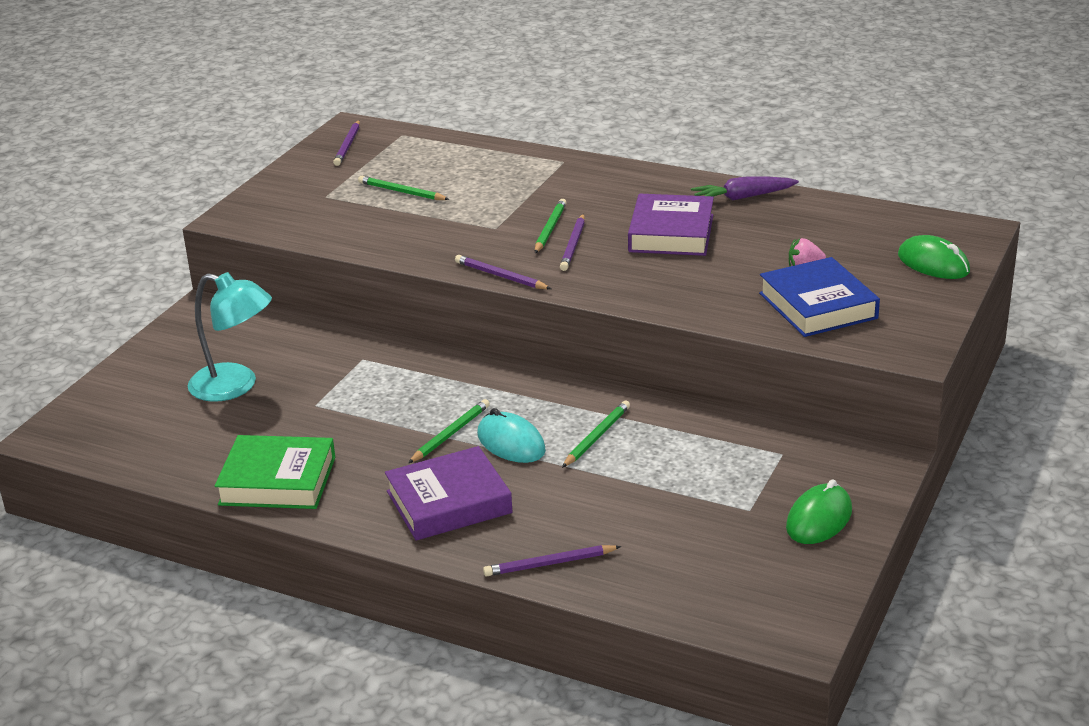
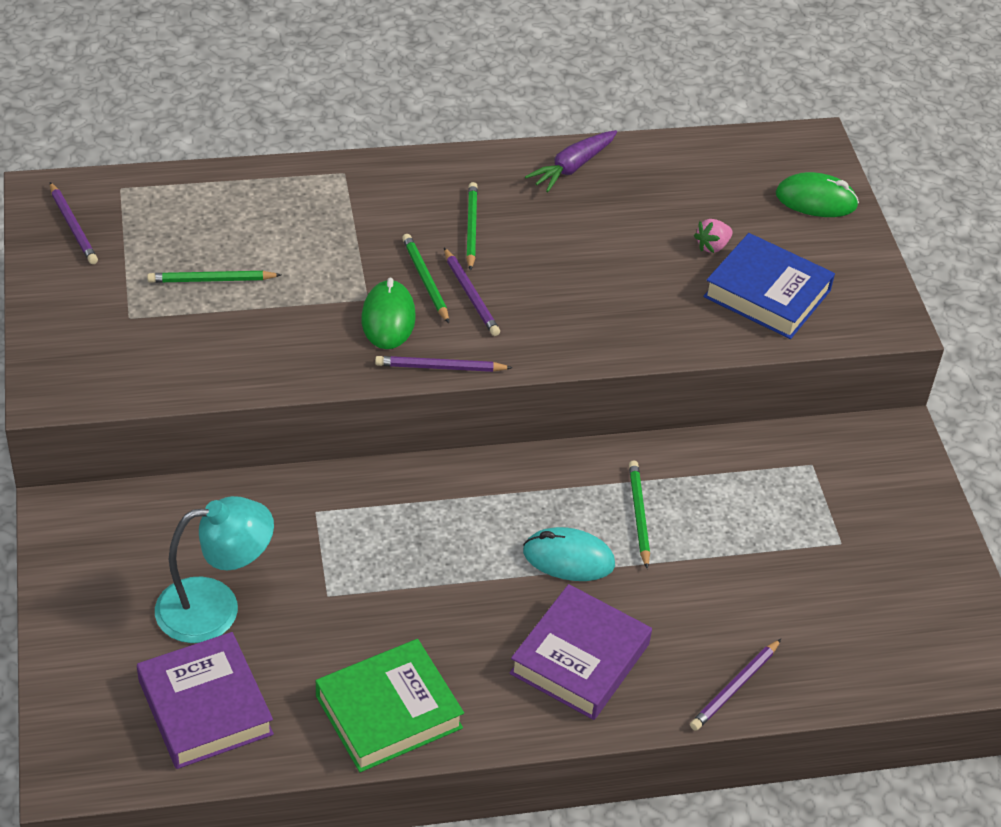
camera: 40 degrees left, 15 degrees up
(450, 434) = (501, 573): green pencil -> green pencil (471, 228)
(671, 233) = (550, 243): purple book -> purple book (205, 707)
(819, 519) = (904, 528): green mouse -> green mouse (388, 319)

